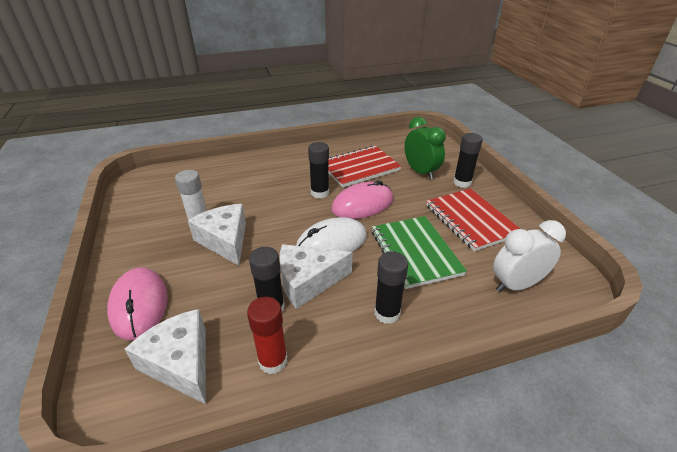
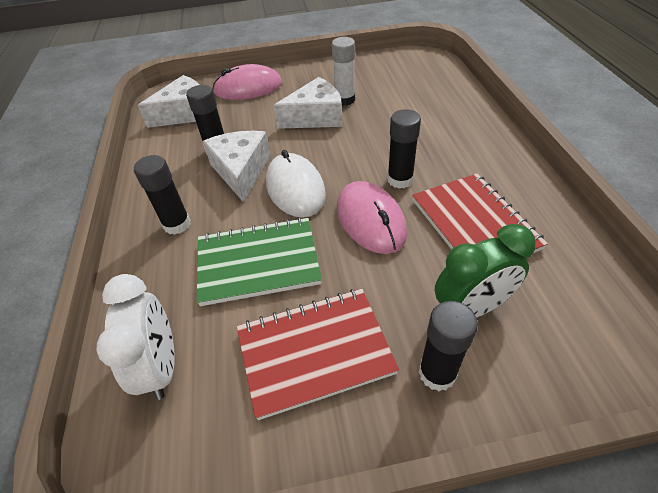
camera: 100 degrees right, 10 degrees up
(273, 361) = (163, 154): red glue stick -> none

